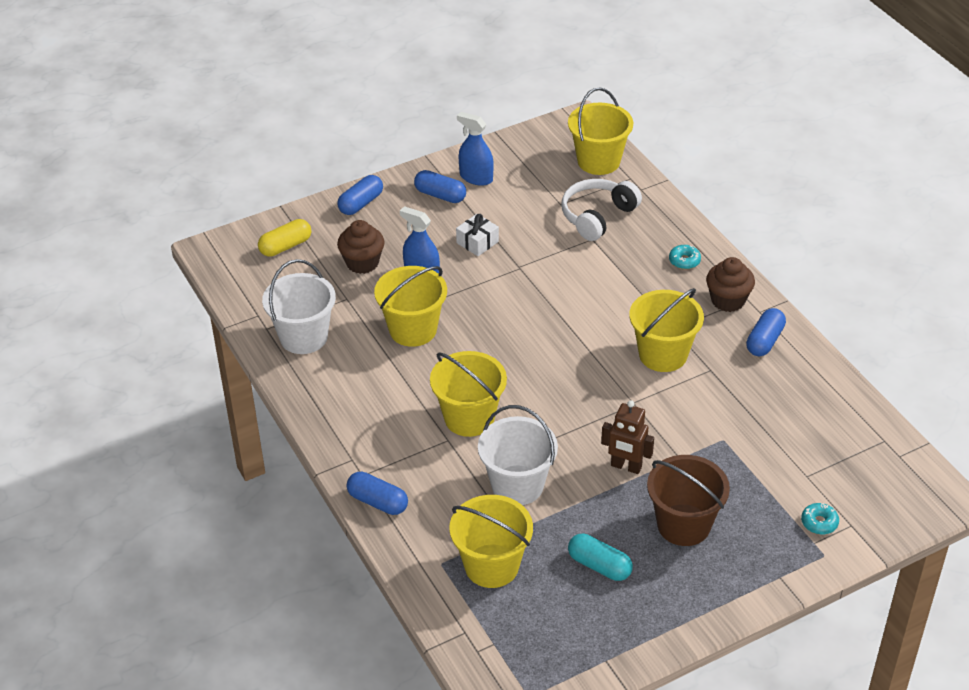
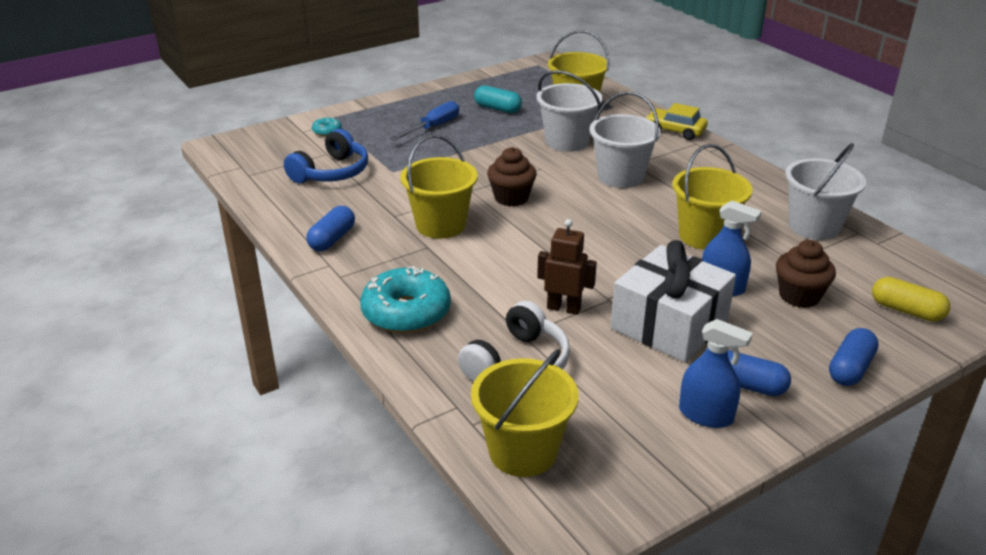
camera: 175 degrees right, 10 degrees down
(285, 246) = (906, 311): yellow capsule -> yellow capsule turned 75 degrees clockwise
(378, 502) = (675, 131): blue capsule -> yellow car
(469, 418) = (620, 176): yellow bucket -> white bucket
(477, 242) = (669, 324): white gift -> white gift, size x2.21
(626, 467) = (478, 153): brown robot -> brown robot (564, 308)
(683, 525) = (433, 127): brown bucket -> blue screwdriver
(684, 261) = (406, 312): turquoise donut -> turquoise donut, size x2.25
(728, 300) = (362, 273): brown cupcake -> brown cupcake (511, 198)
(791, 440) = (331, 172): none -> blue headphones

